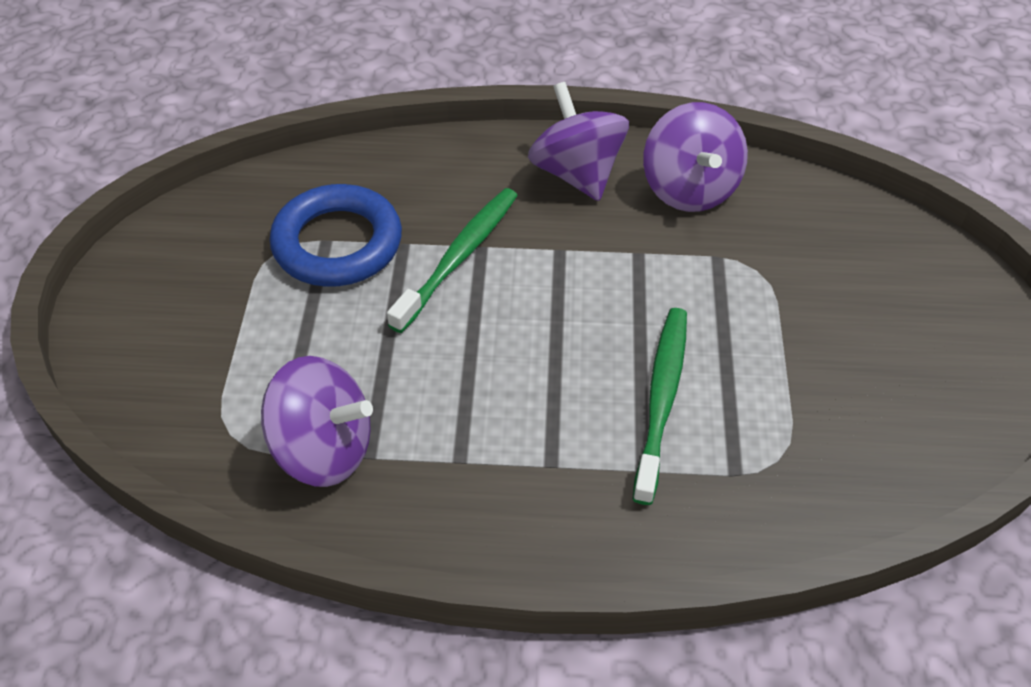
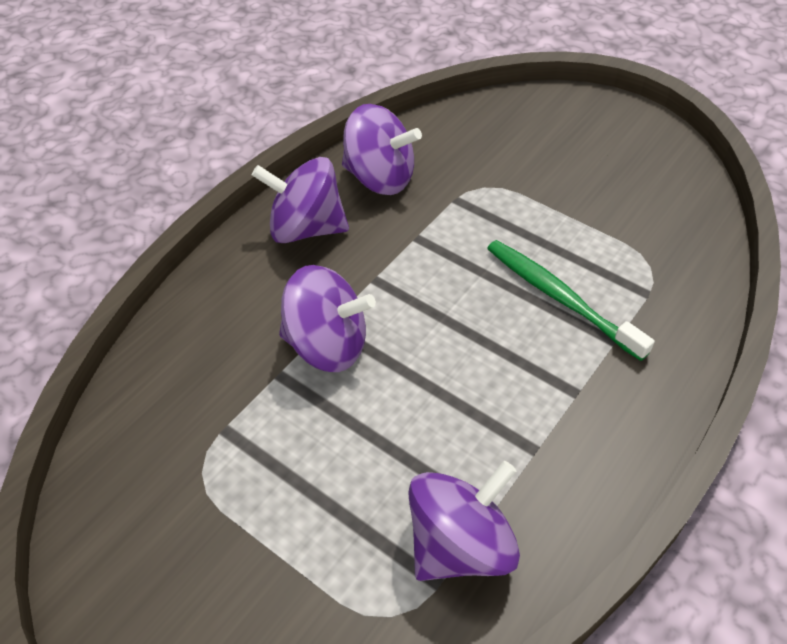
camera: 55 degrees left, 0 degrees up
(337, 243) = (235, 422): blue ring -> none
(459, 257) = (327, 345): green toothbrush -> purple spinning top

